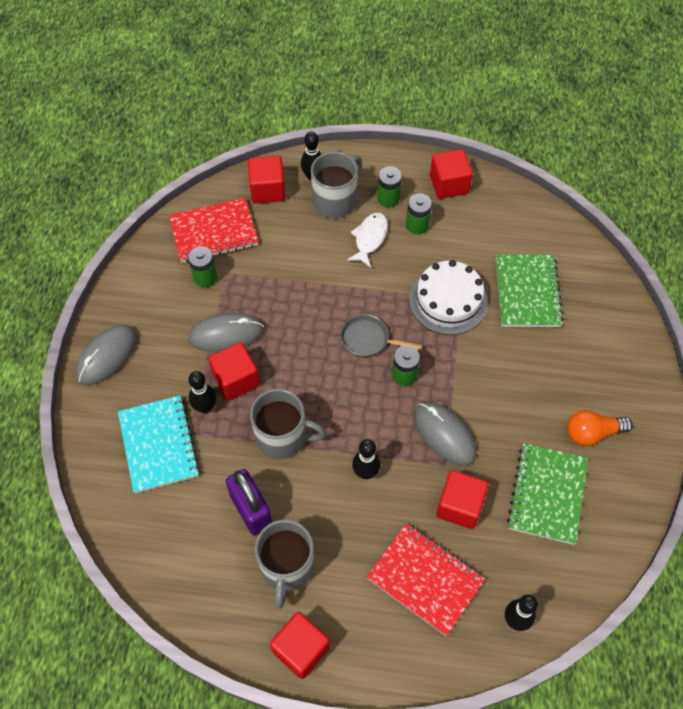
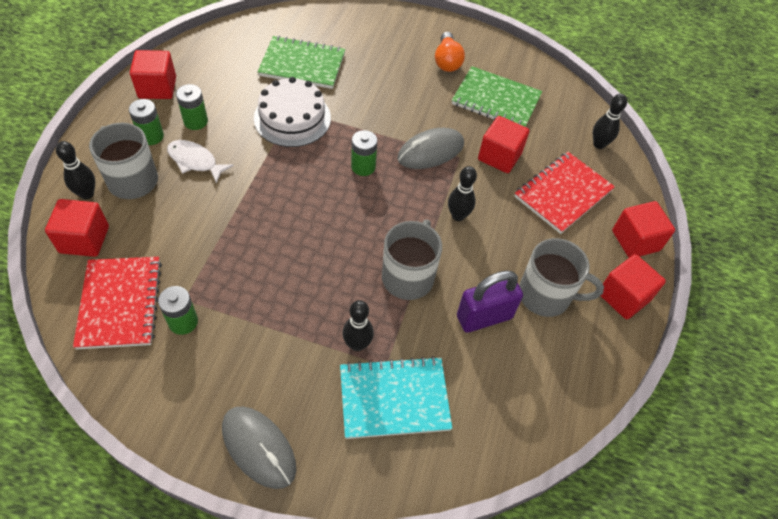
camera: 85 degrees left, 5 degrees down
(226, 334) = (269, 310): grey mouse -> none
(236, 380) = (330, 309): red cube -> red cube (635, 241)
(368, 340) = (316, 186): grey pan -> none

